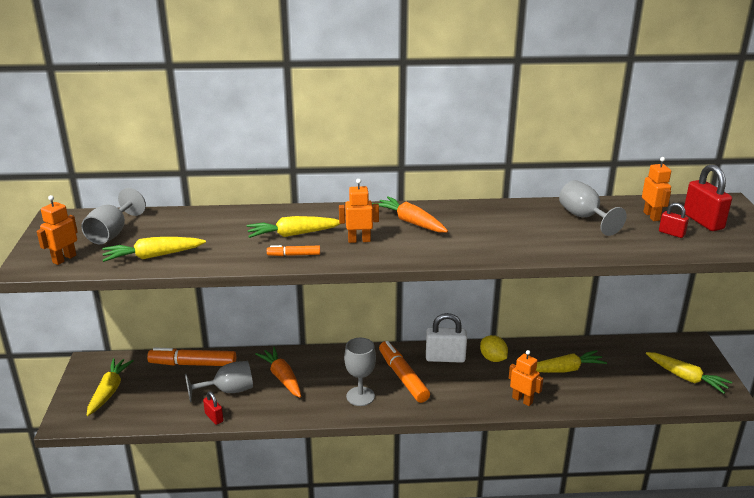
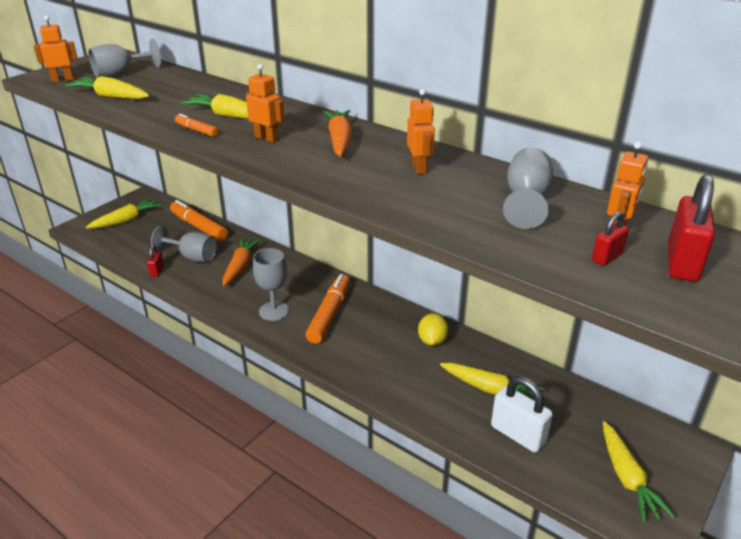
camera: 40 degrees right, 5 degrees up
(445, 358) = (388, 317): white padlock -> white padlock (518, 434)
(522, 400) = (405, 392): orange robot -> orange robot (419, 168)
(671, 233) = (607, 257): red padlock -> red padlock turned 60 degrees clockwise

